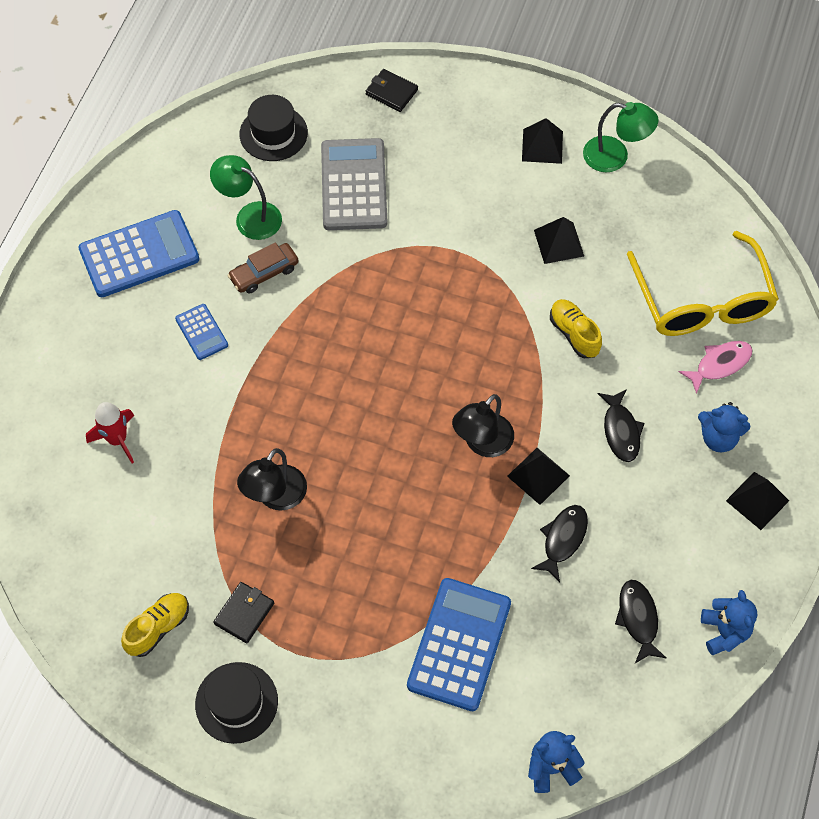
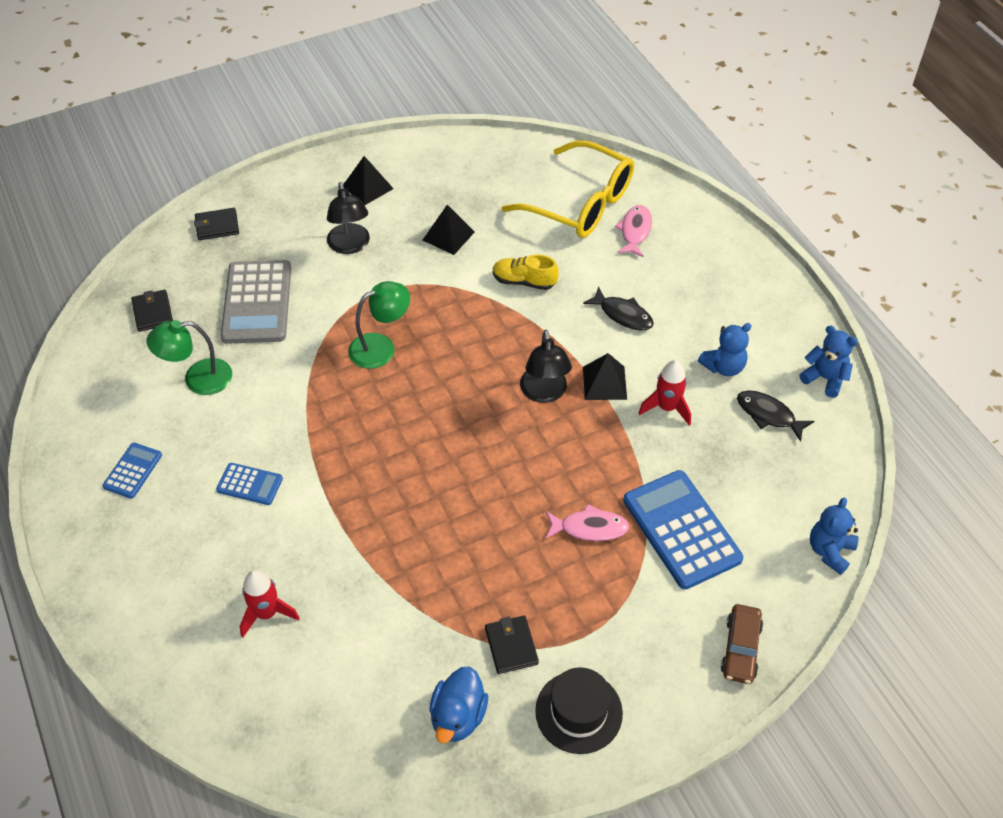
camera: 45 degrees left, 10 degrees down
(139, 254) = (132, 471): blue calculator -> blue calculator, size x0.51
(158, 628) = (458, 716): yellow shoe -> blue duck
(264, 273) = (254, 408): brown car -> brown car (740, 648)
(273, 133) = (153, 312): black hat -> black wallet
(275, 497) = (440, 547): black lamp -> black lamp (350, 246)
(353, 185) = (257, 302): grey calculator -> grey calculator turned 135 degrees counterclockwise
(394, 580) = (590, 528): none -> pink fish
(563, 539) = (667, 408): black fish -> red rocket
(615, 157) = (425, 161): green lamp -> green lamp (381, 347)
(718, 438) = (685, 272): blue teddy bear -> blue teddy bear (723, 367)
(757, 500) = (750, 289): black pyramid -> none

